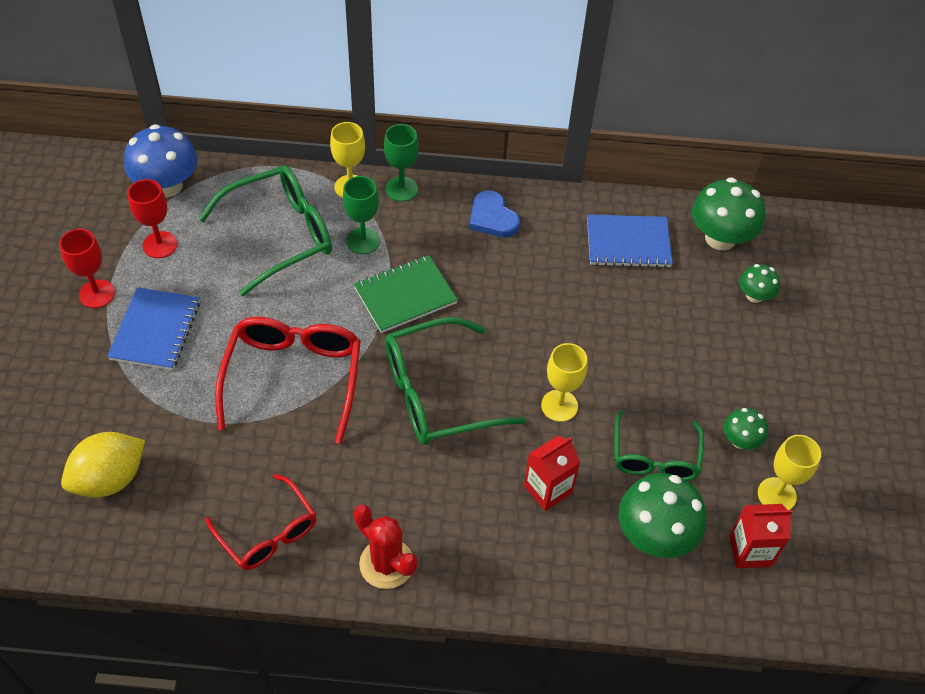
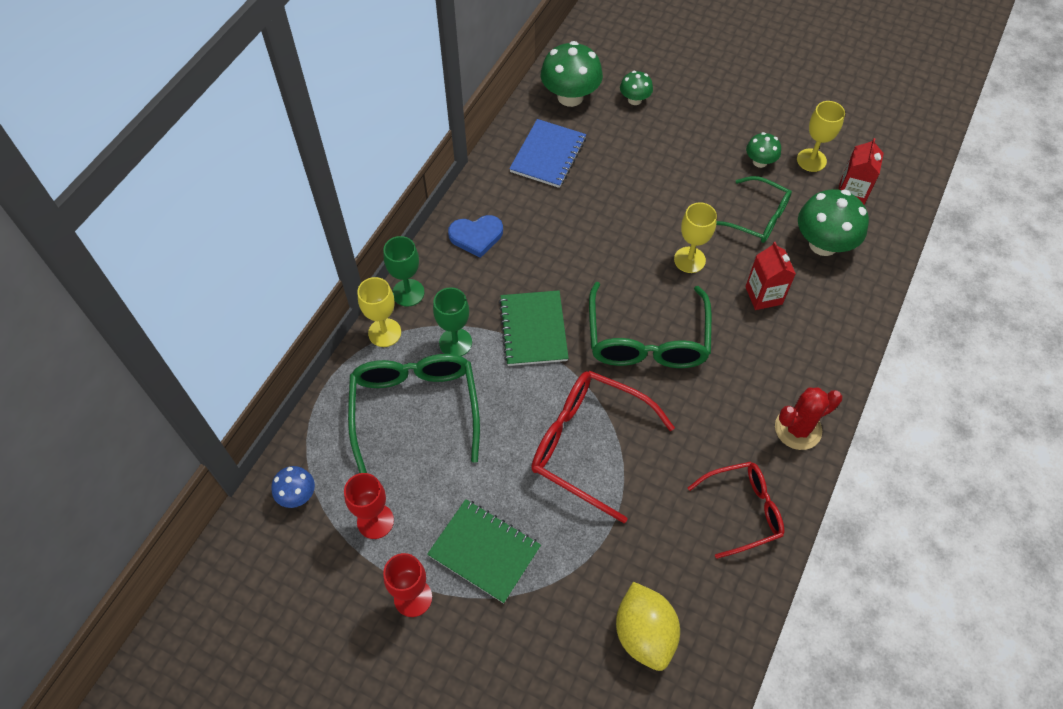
camera: 65 degrees left, 5 degrees up
(155, 330) = (484, 551): blue notebook -> green notebook
(167, 186) = (297, 495): blue mushroom -> blue mushroom, size x0.54

